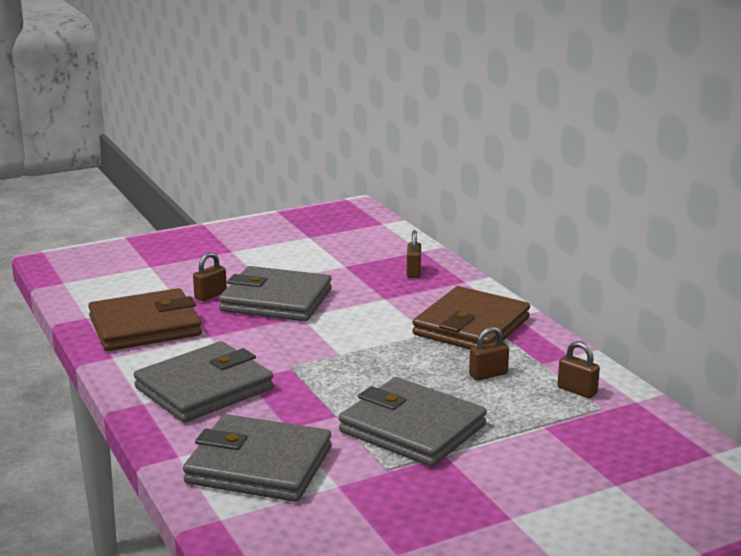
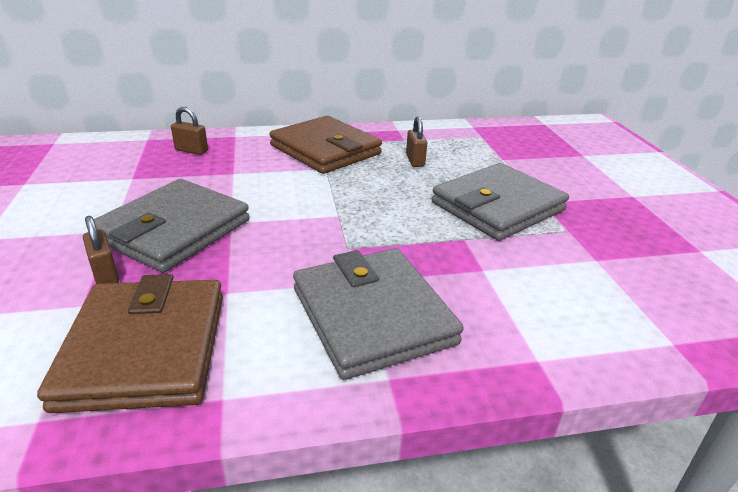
camera: 75 degrees left, 10 degrees up
(259, 465) = (561, 300): grey wallet -> none
(577, 391) = (453, 138): brown padlock -> none

